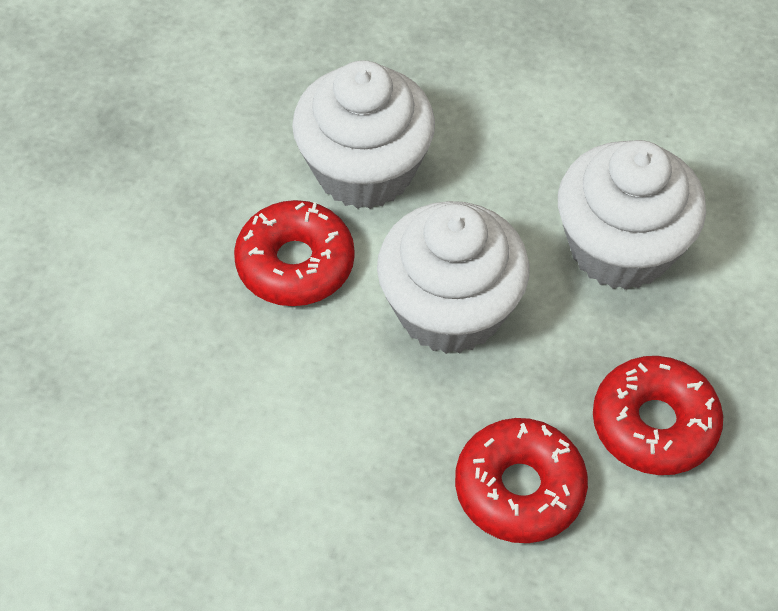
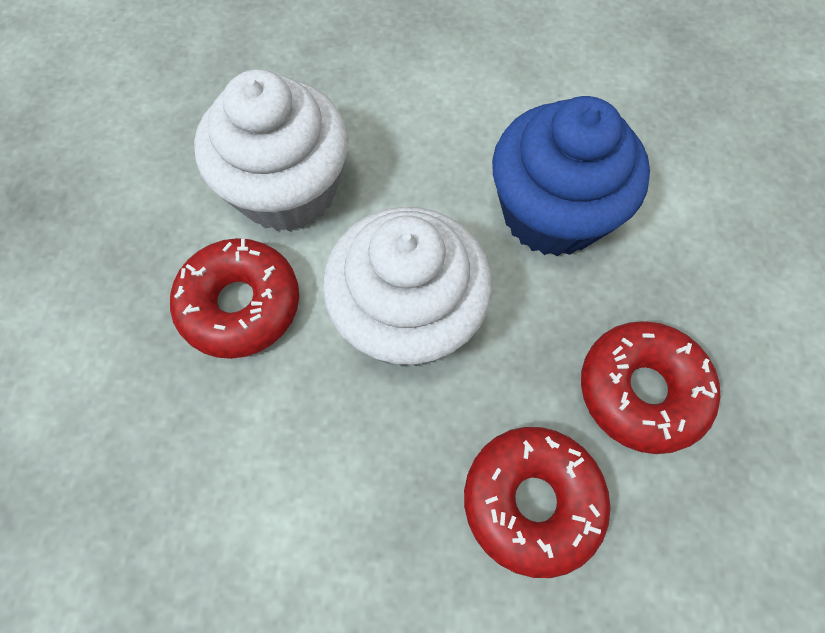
camera: 15 degrees left, 10 degrees up
(620, 248) = (551, 213): white cupcake -> blue cupcake

